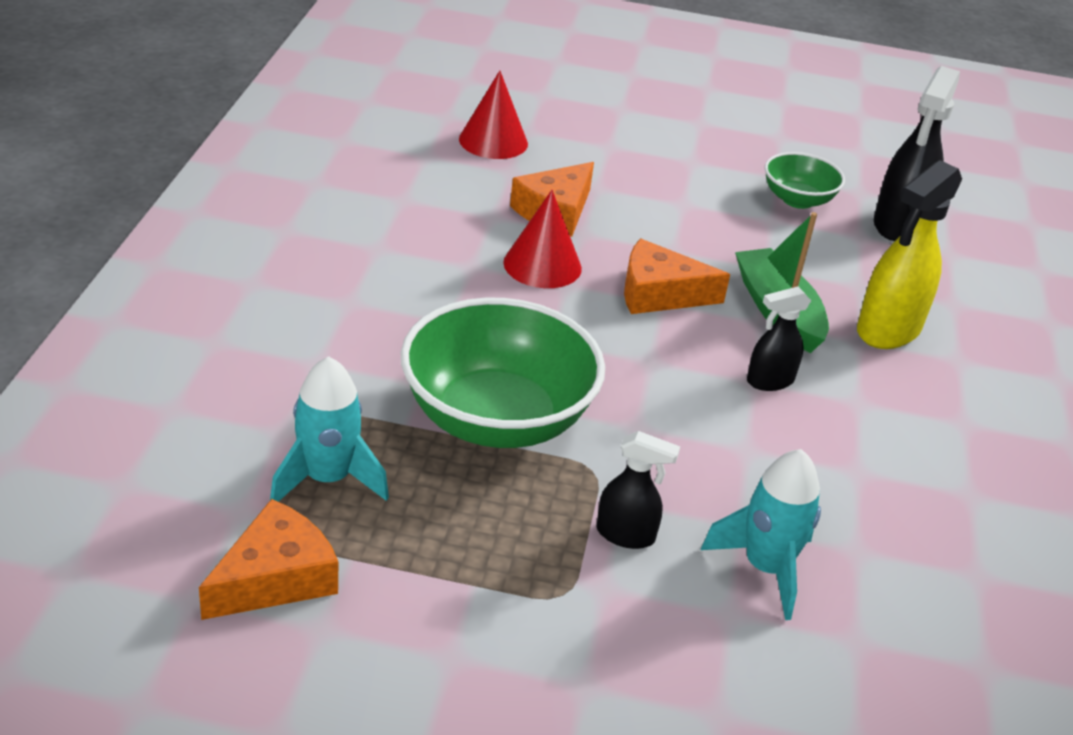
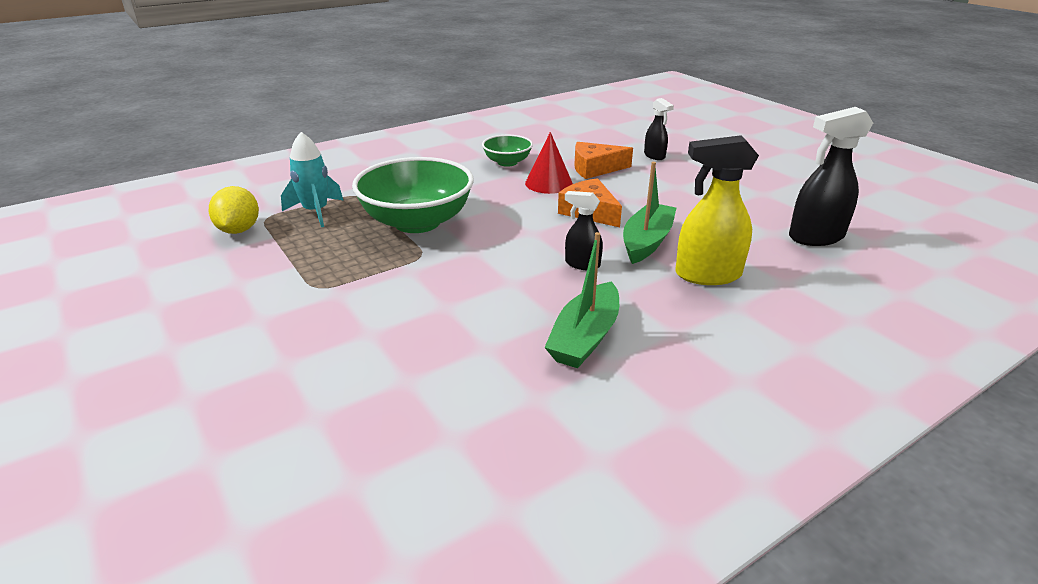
camera: 50 degrees right, 5 degrees down
(275, 578) = (239, 230): orange cheese -> yellow lemon
(493, 141) = (614, 138): red cone -> none
(626, 535) = (386, 282): black spray bottle -> black spray bottle (654, 156)
(766, 568) = (423, 327): turquoise rocket -> none
(797, 200) = (758, 206): green bowl -> green bowl (507, 162)
(911, 478) = (585, 337): none -> green boat

